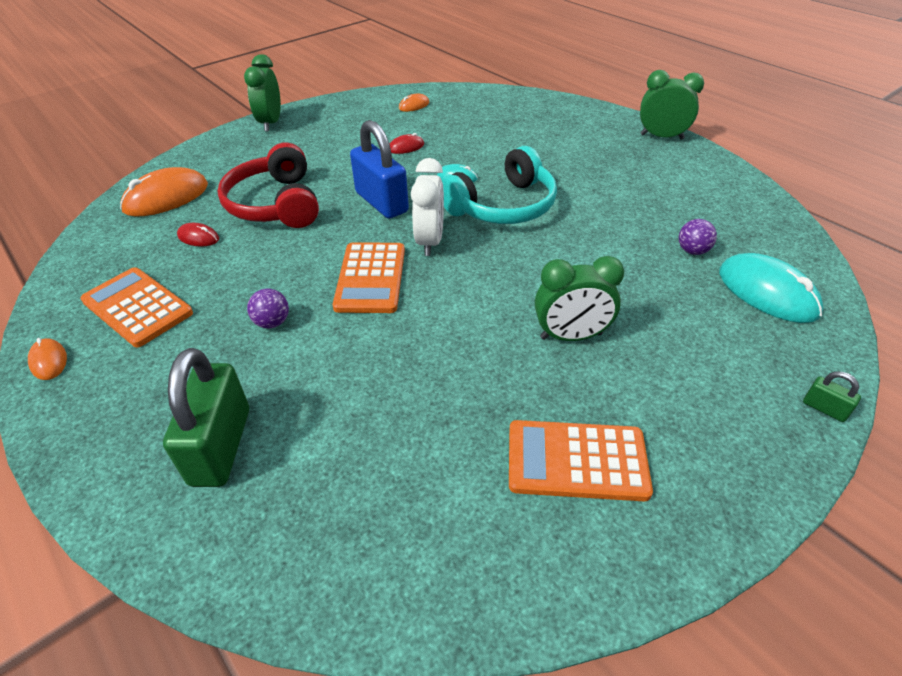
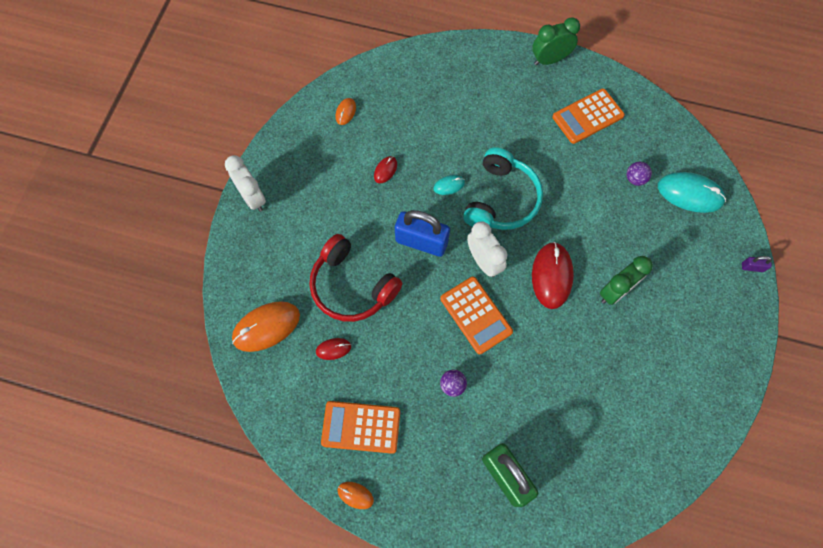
camera: 35 degrees left, 25 degrees up
(166, 198) = (266, 327): orange mouse -> orange mouse turned 45 degrees clockwise
(271, 123) = (252, 198): green clock -> white clock
(498, 286) = (551, 276): none -> red mouse
(576, 461) = (669, 371): orange calculator -> orange calculator (587, 116)
(824, 408) = (752, 267): green padlock -> purple padlock

